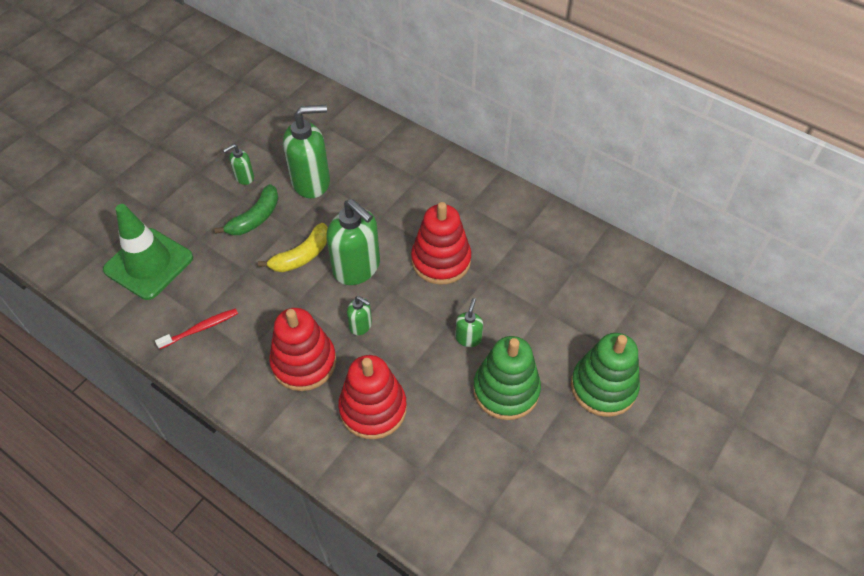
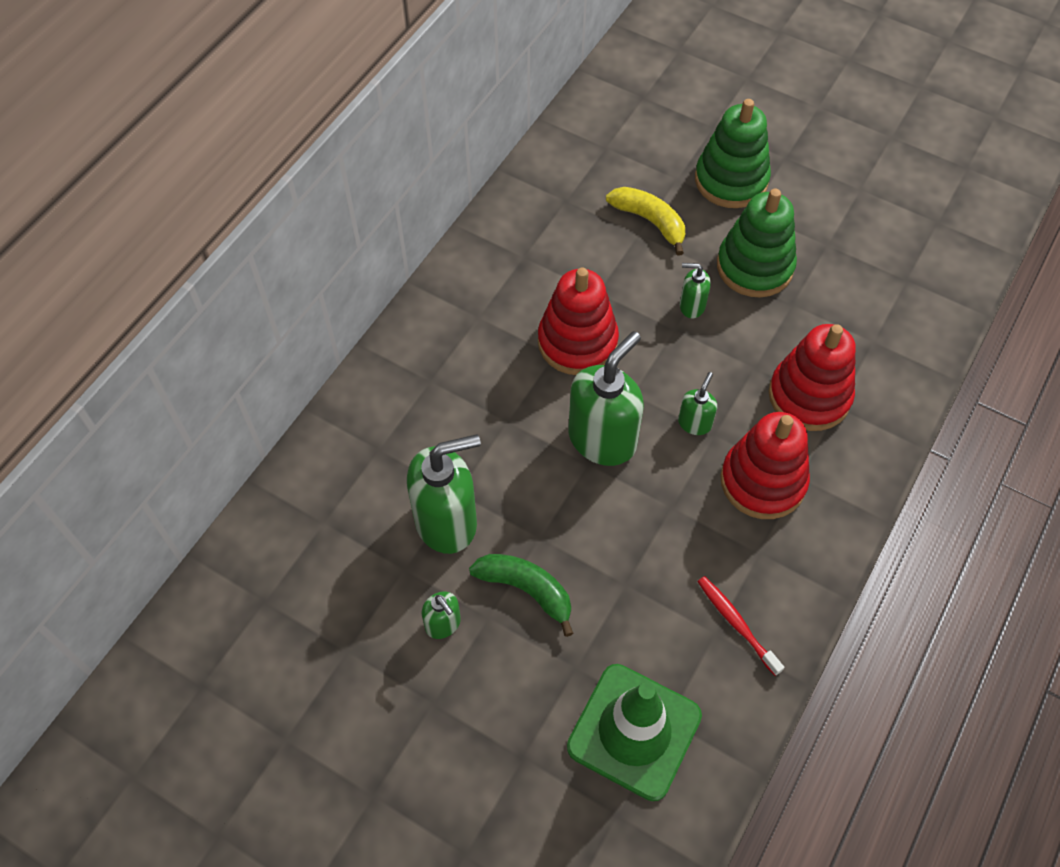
camera: 95 degrees left, 5 degrees up
(302, 256) = (590, 512): yellow banana -> yellow banana (650, 221)
(311, 182) = (447, 522): green soap dispenser -> green soap dispenser turned 90 degrees clockwise

